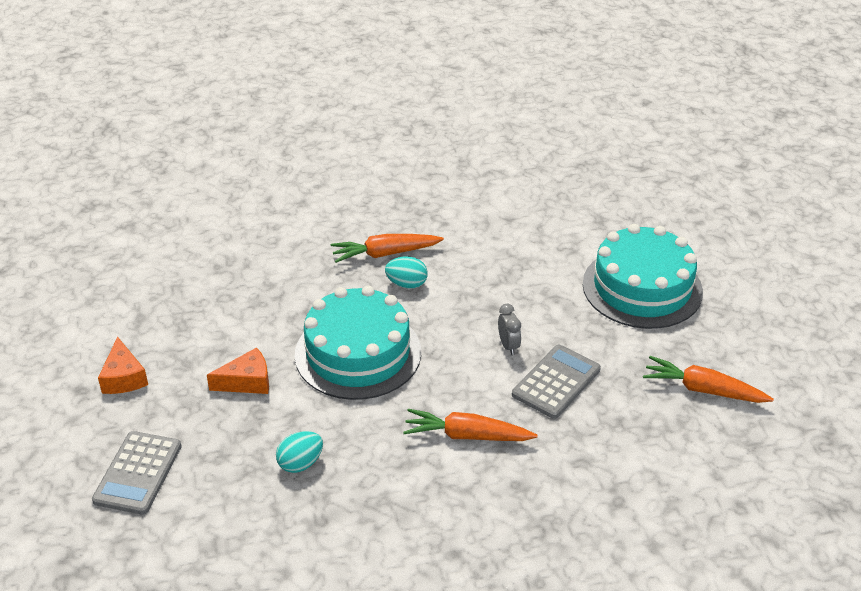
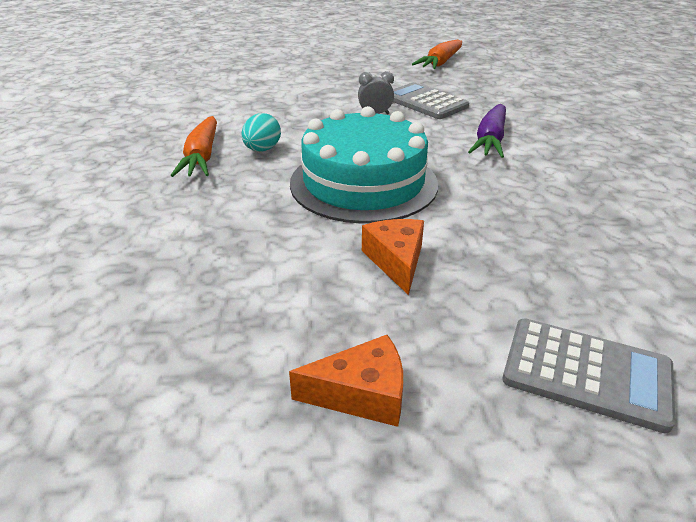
camera: 80 degrees left, 5 degrees down
(300, 463) = (540, 228): turquoise egg -> none
(467, 435) = (490, 140): orange carrot -> purple carrot
(642, 287) = (322, 66): turquoise cake -> none

